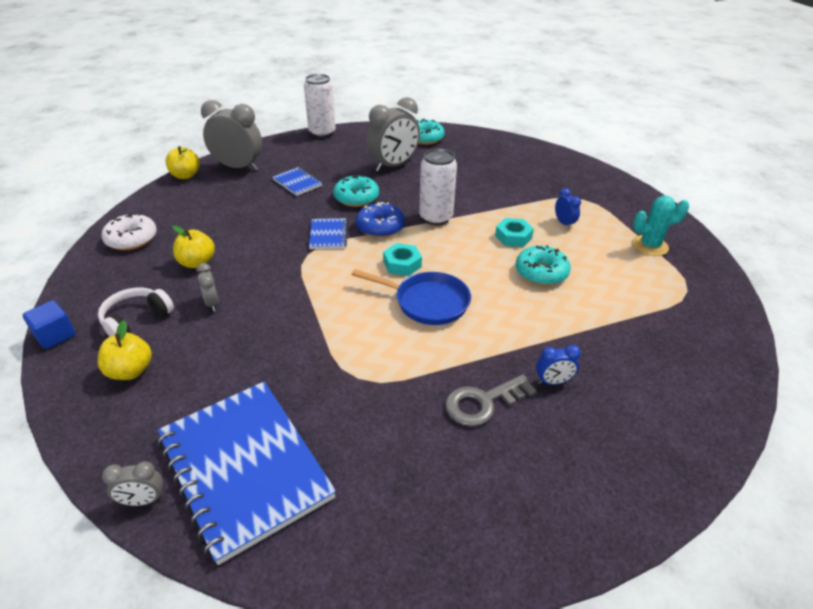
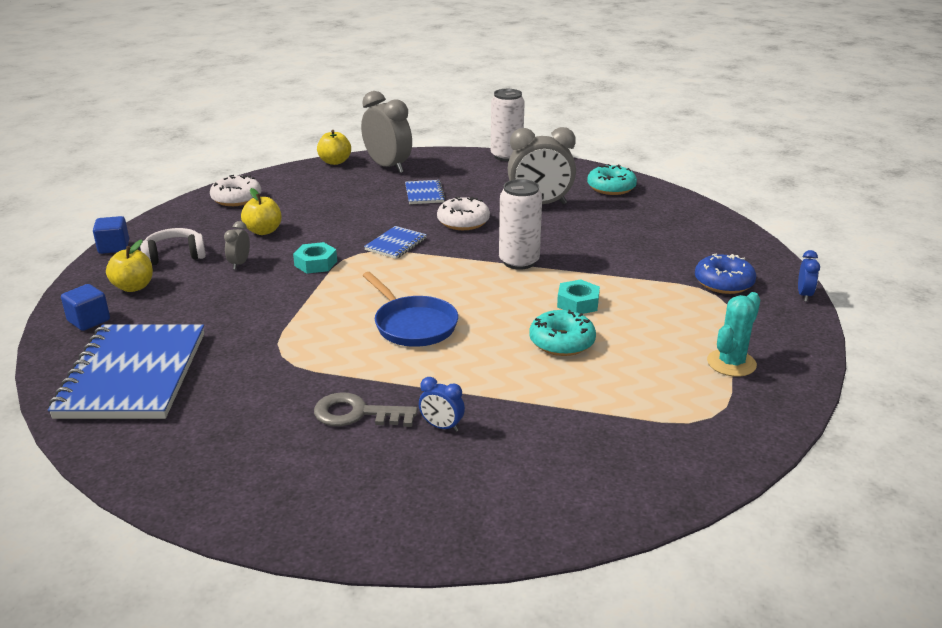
camera: 35 degrees right, 10 degrees down
(124, 430) = (89, 321): none -> blue cube
(143, 500) = (54, 365): grey clock -> none
(356, 198) = (463, 222): turquoise donut -> white donut
(380, 227) = (452, 253): blue donut -> blue donut (723, 283)
(402, 264) = (431, 288): turquoise nut -> turquoise nut (315, 263)
(564, 223) = (656, 310): blue clock -> blue clock (804, 295)
(649, 246) = (731, 363): turquoise cactus -> turquoise cactus turned 75 degrees counterclockwise

